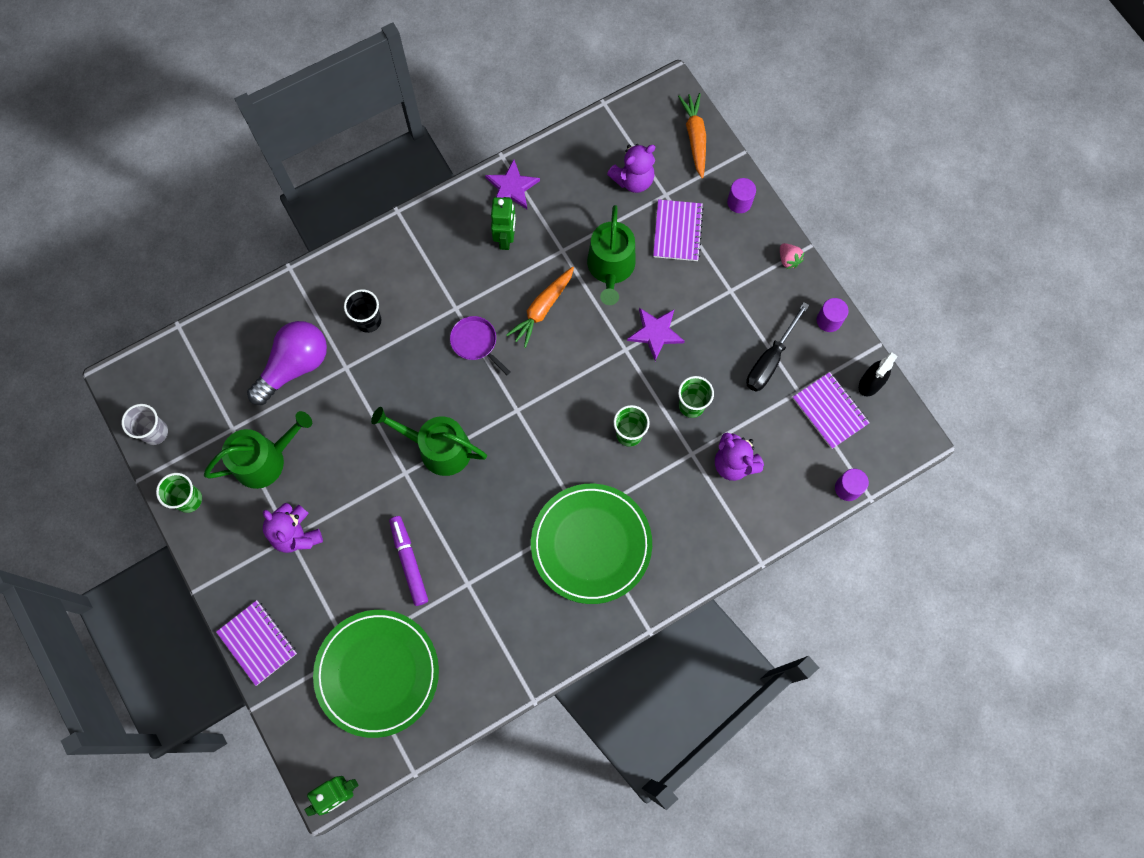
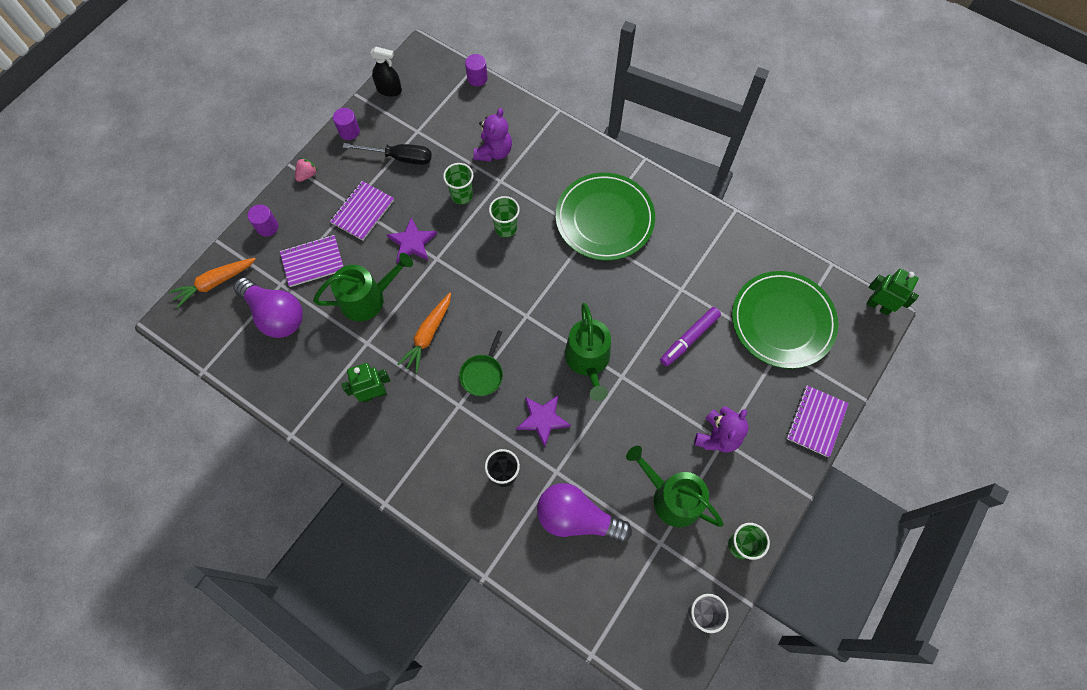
camera: 115 degrees left, 5 degrees down
(475, 342) = (482, 374): purple pan -> green pan
(512, 187) = (320, 412): purple star -> purple star (542, 419)
(542, 309) = (428, 335): orange carrot -> orange carrot turned 105 degrees clockwise
(633, 180) = (275, 315): purple teddy bear -> purple light bulb
(830, 411) = (423, 107): purple notebook -> purple notebook (363, 211)

